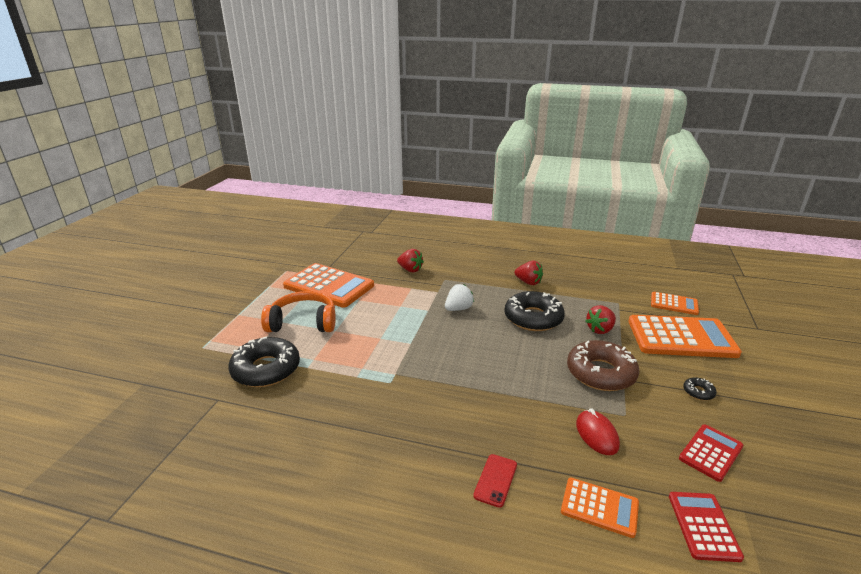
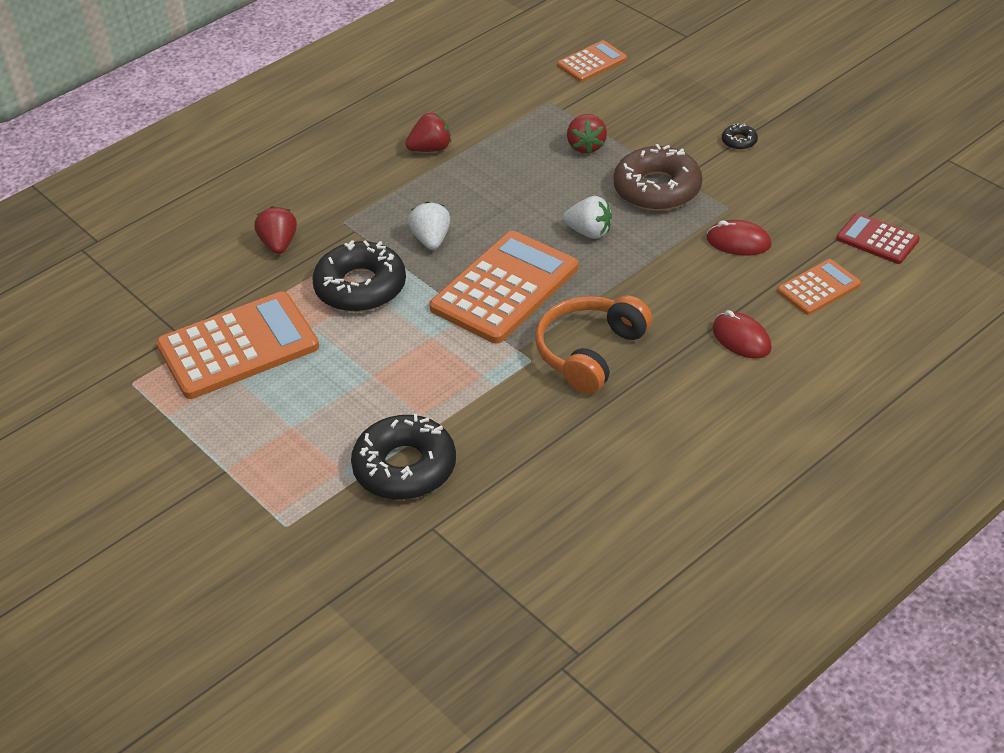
camera: 55 degrees left, 15 degrees up
(303, 322) = (319, 402): orange headphones -> orange headphones (590, 352)
(410, 270) = (279, 244): red strawberry -> red strawberry turned 75 degrees counterclockwise
(495, 480) = (741, 338): red phone -> red mouse
(527, 360) = (589, 232): none -> white strawberry
(533, 318) = (514, 186): black donut -> black donut (360, 287)
(681, 337) = (653, 97): orange calculator -> orange calculator (505, 288)
(710, 452) = (813, 185): red calculator -> none

